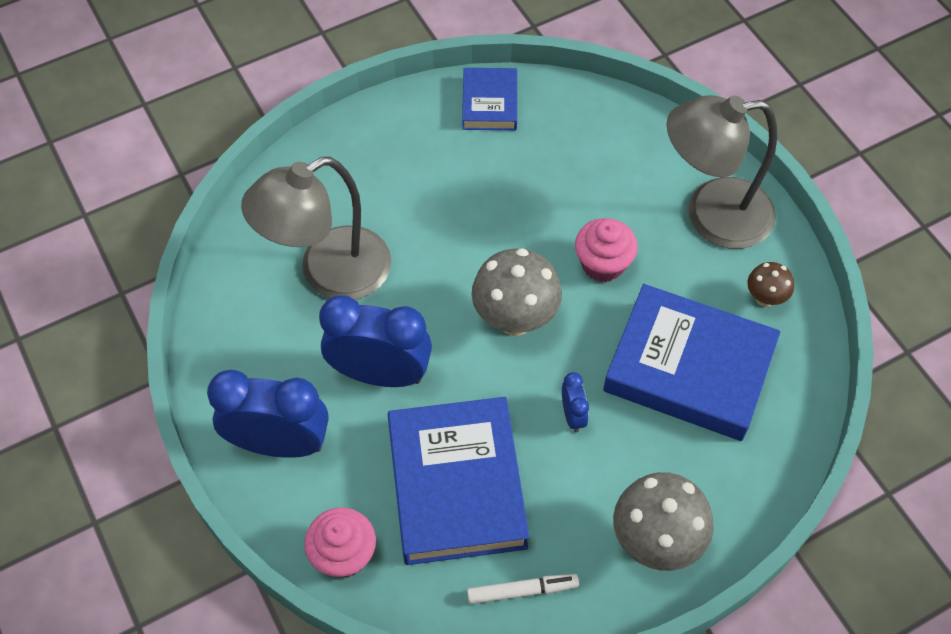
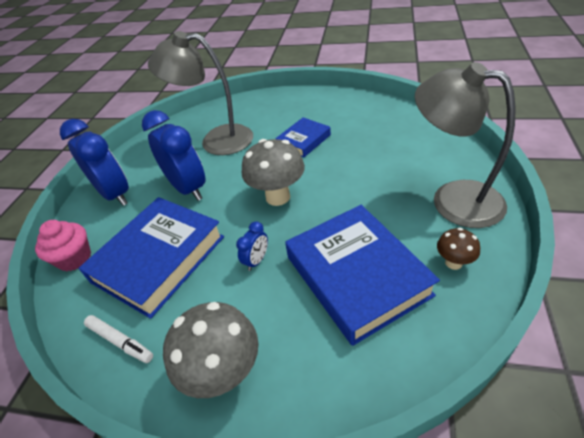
camera: 45 degrees right, 15 degrees down
(489, 103) = (363, 106): blue book -> blue book (303, 140)
(603, 264) = (355, 193): pink cupcake -> none

